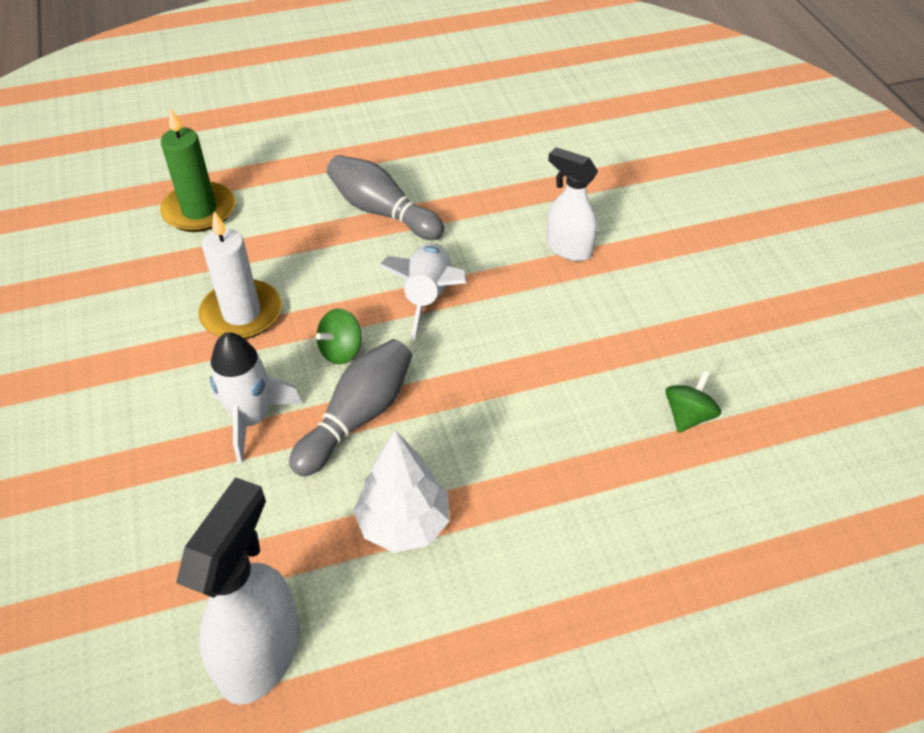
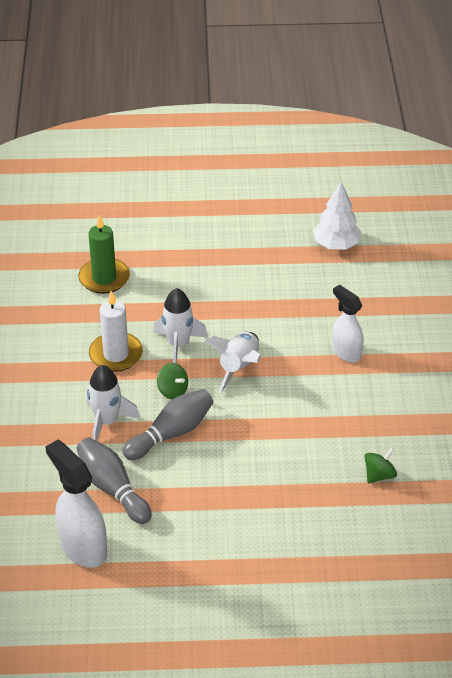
camera: 15 degrees right, 5 degrees down
(261, 653) = (82, 547): white spray bottle -> white spray bottle turned 75 degrees counterclockwise
(331, 282) = (178, 345): none -> white rocket
(341, 351) = (172, 390): green spinning top -> green spinning top turned 105 degrees counterclockwise
(382, 212) = (227, 302): grey bowling pin -> grey bowling pin (112, 488)
(404, 523) = (181, 499): white tree -> white tree (336, 245)

